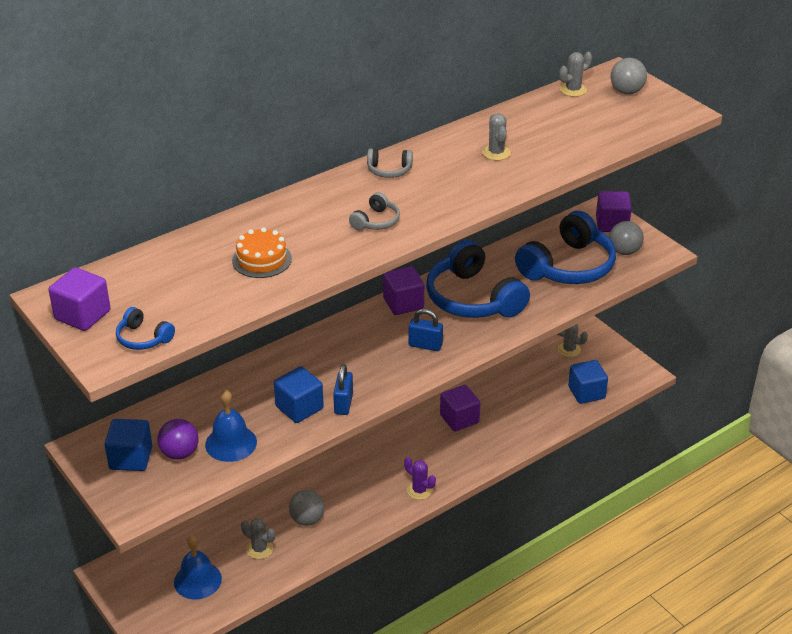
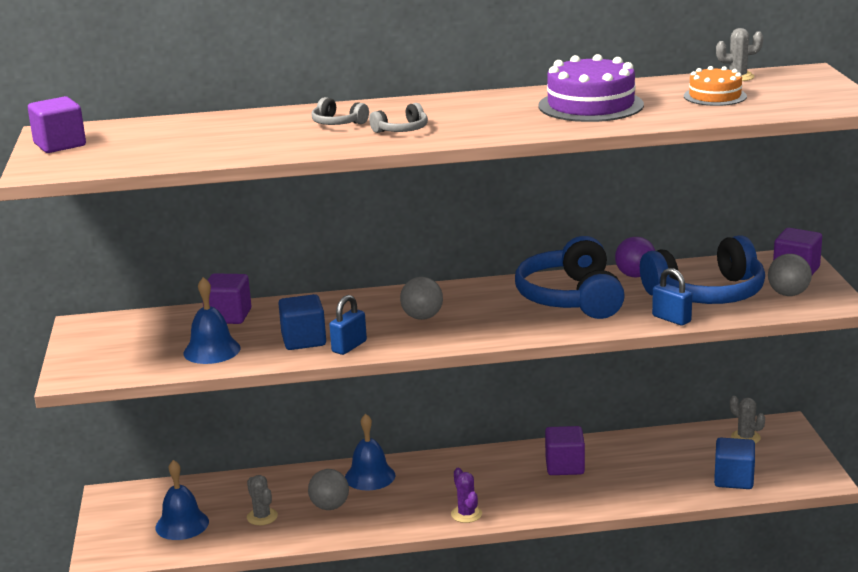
camera: 30 degrees right, 15 degrees down
(131, 458) = (114, 340): blue cube -> none
(143, 338) = (87, 165): blue headphones -> none
(179, 453) = (159, 347): purple ball -> purple ball (635, 275)
(262, 259) = (259, 137): orange cake -> orange cake (715, 96)
(316, 478) = (370, 476): none -> blue bell
(389, 170) = (463, 102): grey headphones -> grey headphones (337, 123)
(403, 303) = (493, 288): purple cube -> purple cube (228, 316)
(425, 345) = (481, 322): blue padlock -> blue padlock (671, 319)
(496, 153) = (590, 105): grey cactus -> purple cake
(626, 91) = (799, 84): grey ball -> grey ball (422, 317)

